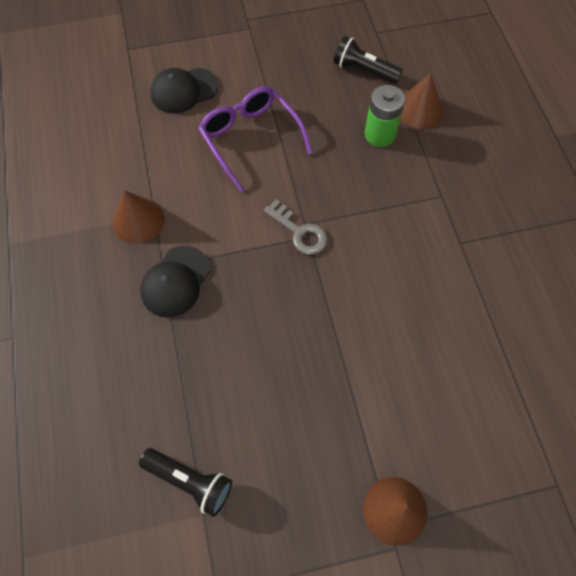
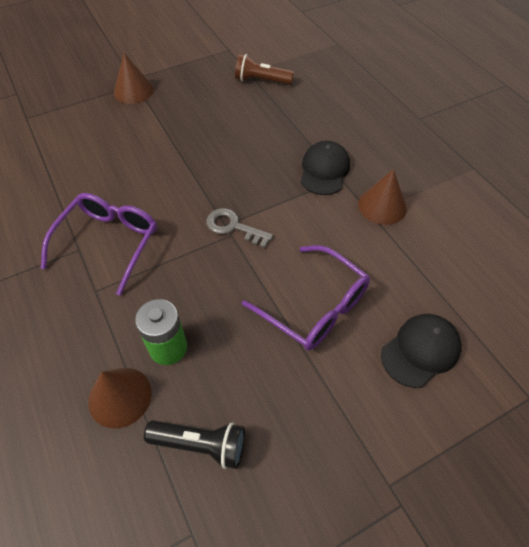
camera: 165 degrees right, 10 degrees down
(190, 481) = (261, 81): black flashlight -> brown flashlight
(430, 243) = (108, 243): none -> purple glasses

